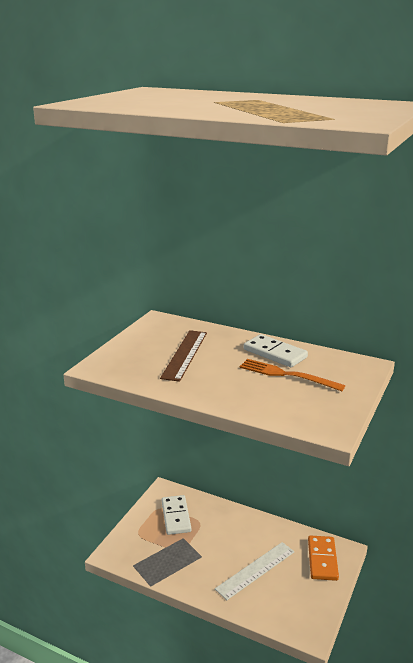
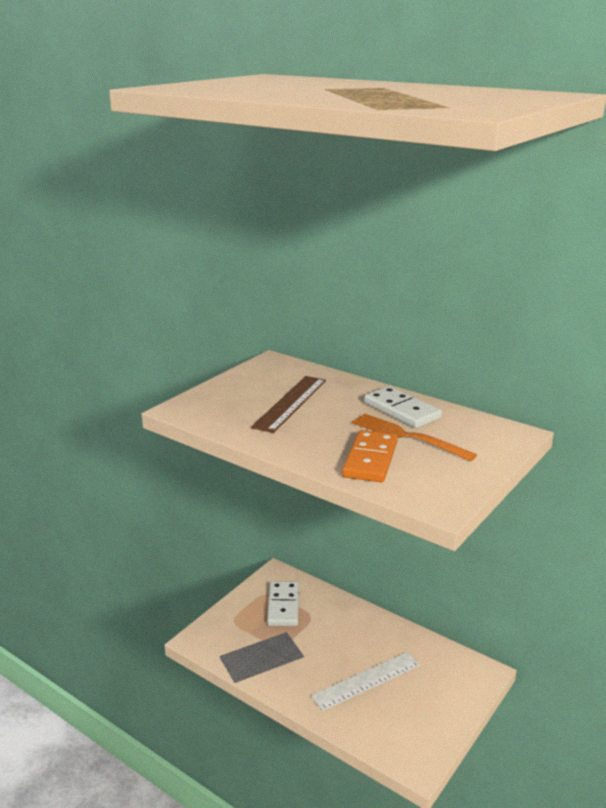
camera: 10 degrees right, 0 degrees up
(322, 559) = (454, 679): orange domino -> orange domino (370, 459)

